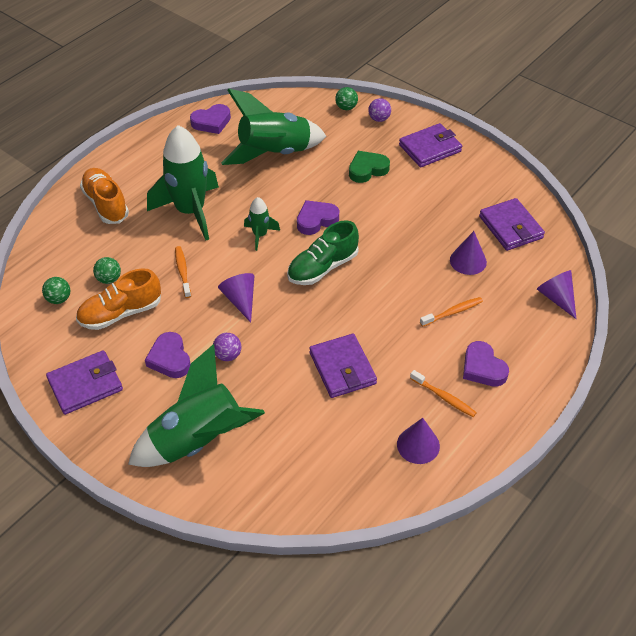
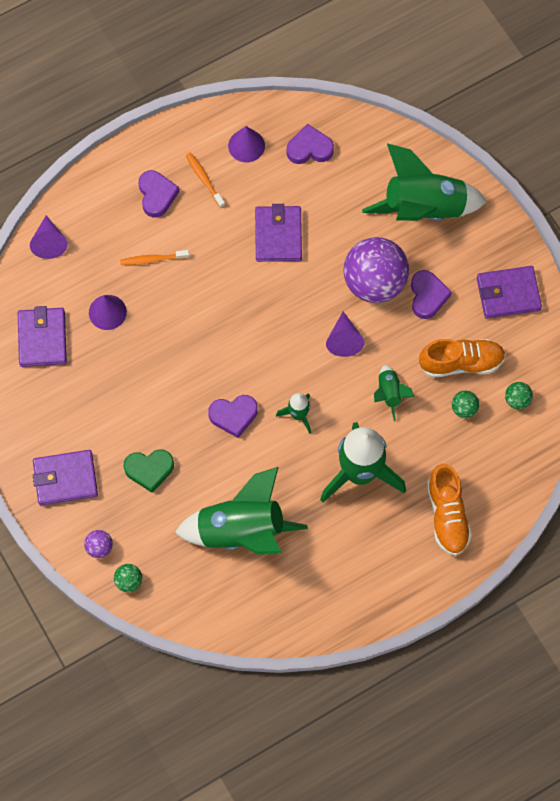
camera: 160 degrees left, 20 degrees up
(182, 271) = (389, 394): orange toothbrush -> green rocket
(211, 122) = (296, 611): purple heart -> purple heart (309, 148)
(228, 355) = (374, 282): purple ball -> purple ball, size x2.41
(322, 267) = (251, 352): green shoe -> none

